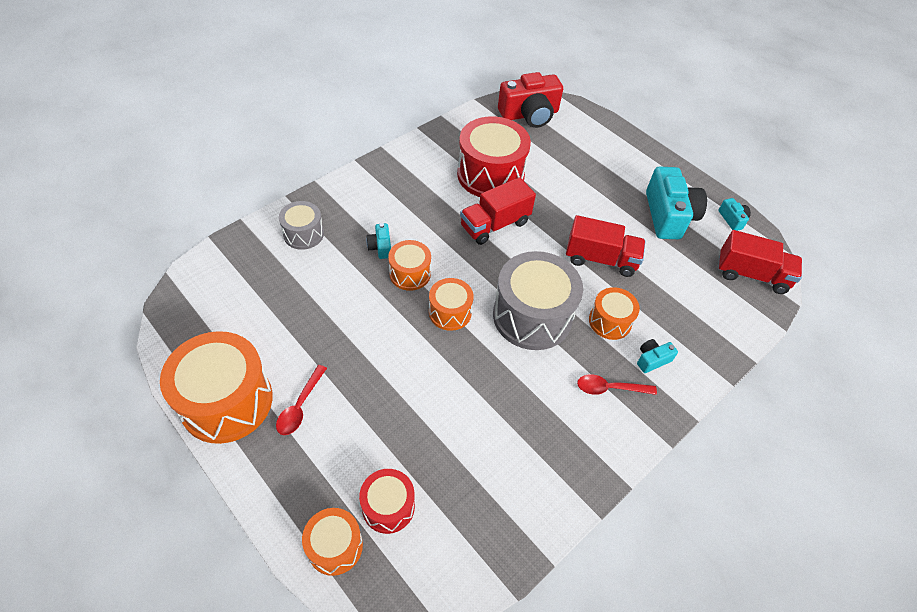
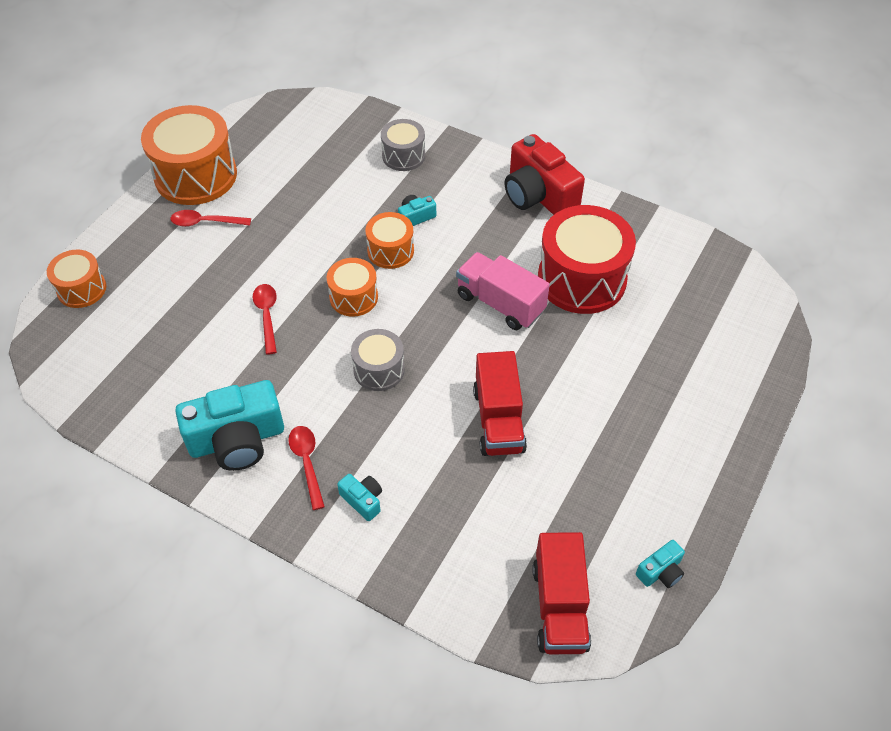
camera: 75 degrees right, 0 degrees up
(388, 506) = (124, 313): red drum -> none
(444, 381) = (267, 316): none -> red spoon
(495, 224) = (500, 303): red truck -> pink truck
(529, 114) = (725, 290): red camera -> red camera (538, 195)
(532, 316) = (379, 370): grey drum -> grey drum, size x0.54
(610, 321) = (403, 447): orange drum -> none
(668, 215) = (621, 486): turquoise camera -> turquoise camera (237, 440)

